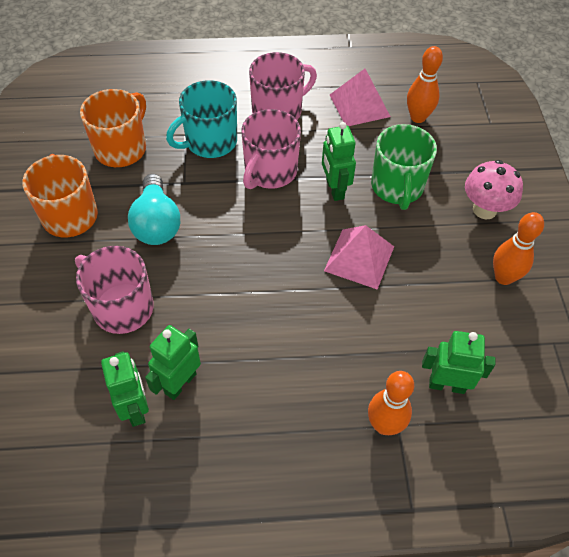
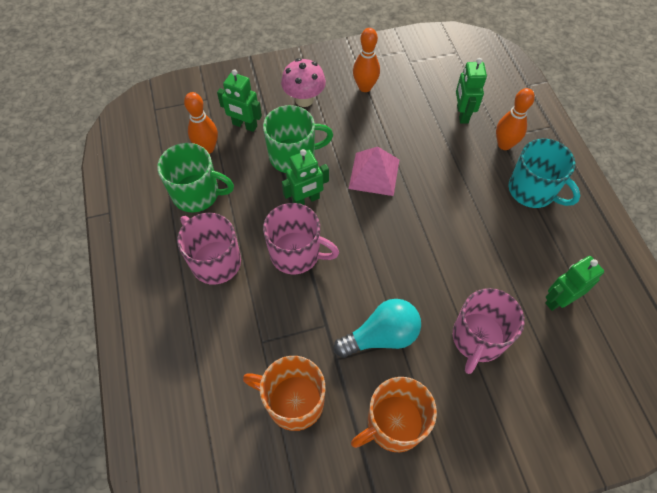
camera: 100 degrees left, 5 degrees up
(180, 383) = (526, 274): green robot -> green robot (244, 125)
(210, 142) = (268, 315): turquoise mug -> turquoise mug (533, 190)
(359, 105) = (197, 194): pink pyramid -> green mug

